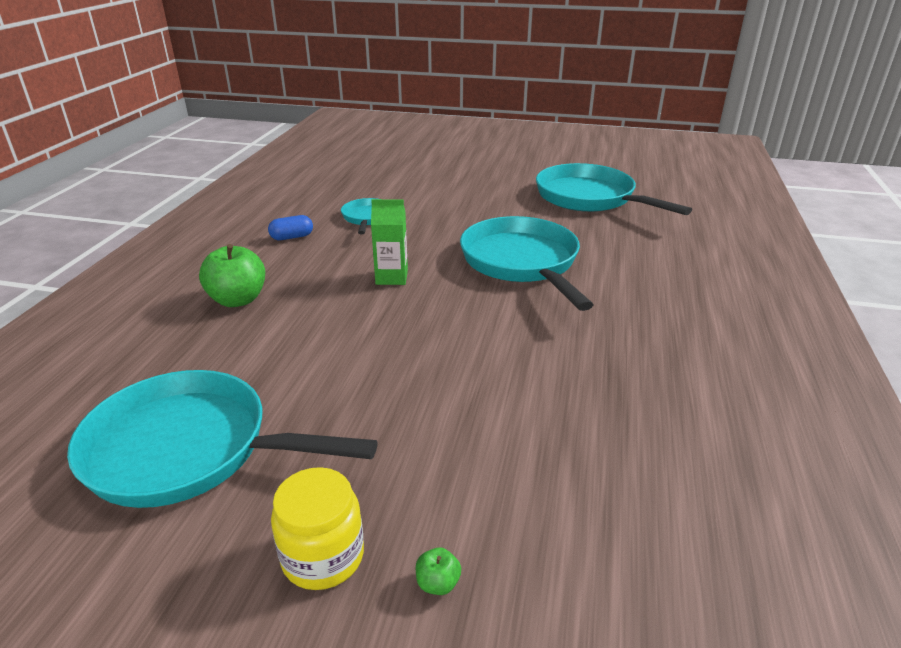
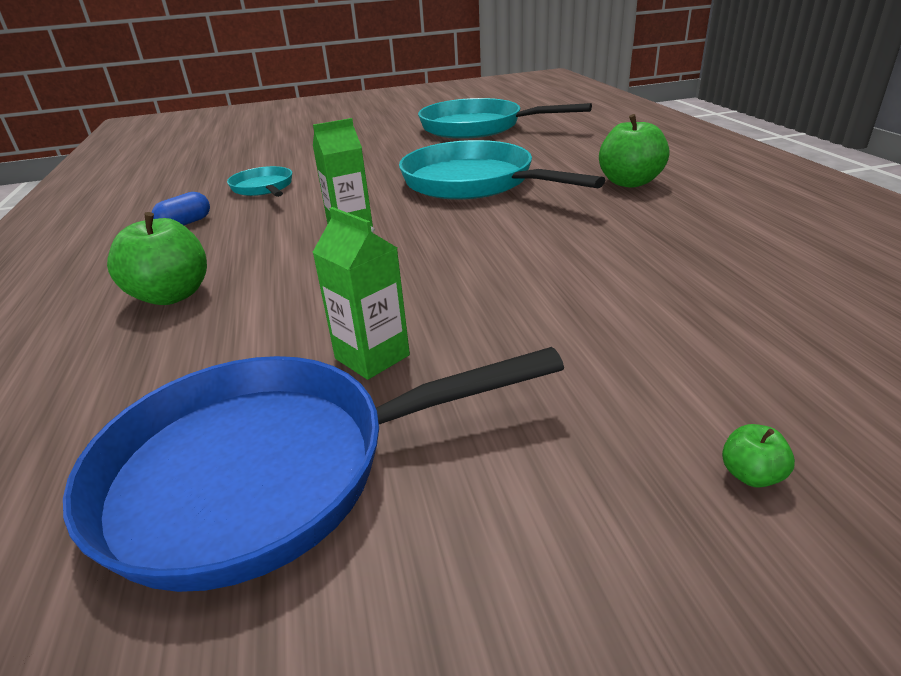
camera: 25 degrees left, 0 degrees up
(189, 449) = (266, 471): turquoise pan -> blue pan
(307, 396) = (372, 357): none -> green carton
(323, 556) = (590, 511): yellow jar -> none
(651, 306) = (629, 182): none -> green apple

